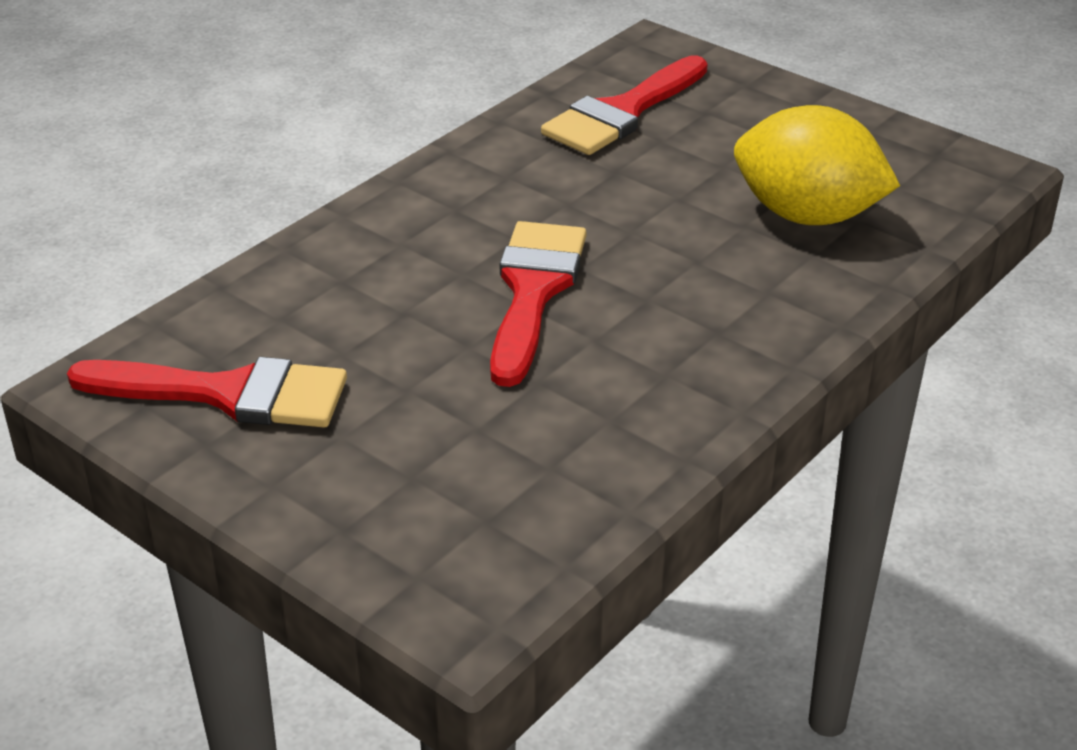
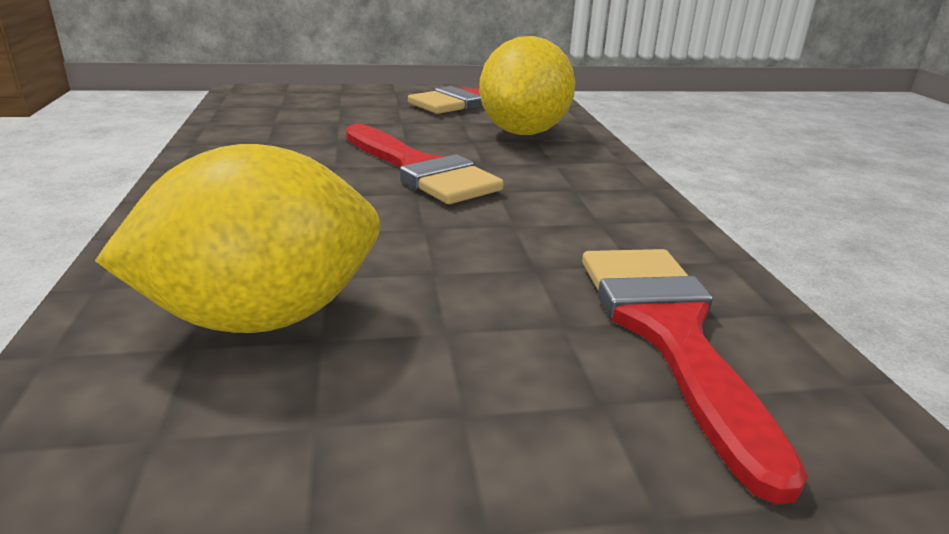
camera: 130 degrees right, 10 degrees down
(329, 295) = (523, 132): none -> yellow lemon

